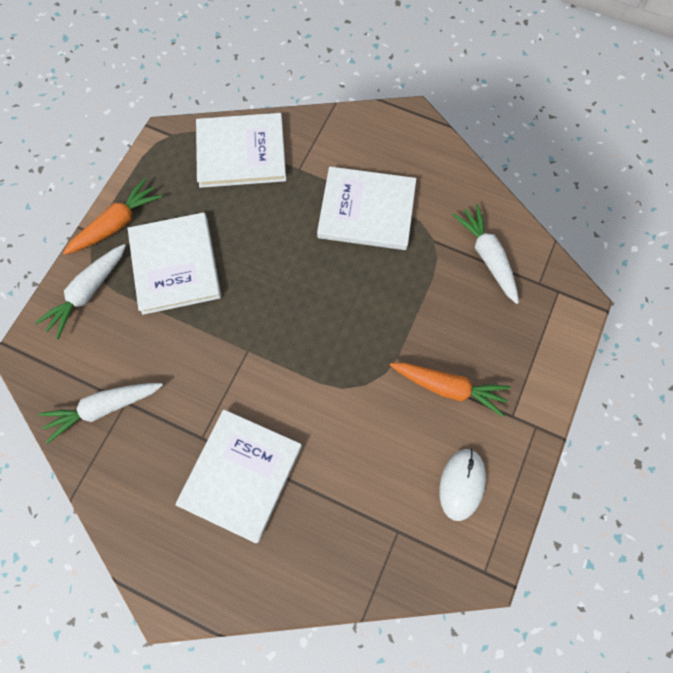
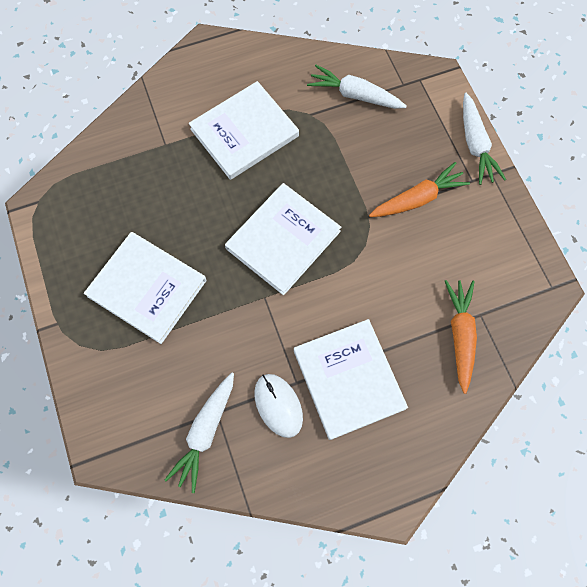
camera: 45 degrees left, 0 degrees up
(87, 293) = (101, 368): white carrot -> white carrot (475, 145)
(117, 224) = (68, 300): orange carrot -> orange carrot (460, 334)
(241, 153) = (109, 169): white book -> white book (283, 240)
(462, 484) = (486, 249): white mouse -> white mouse (278, 405)

